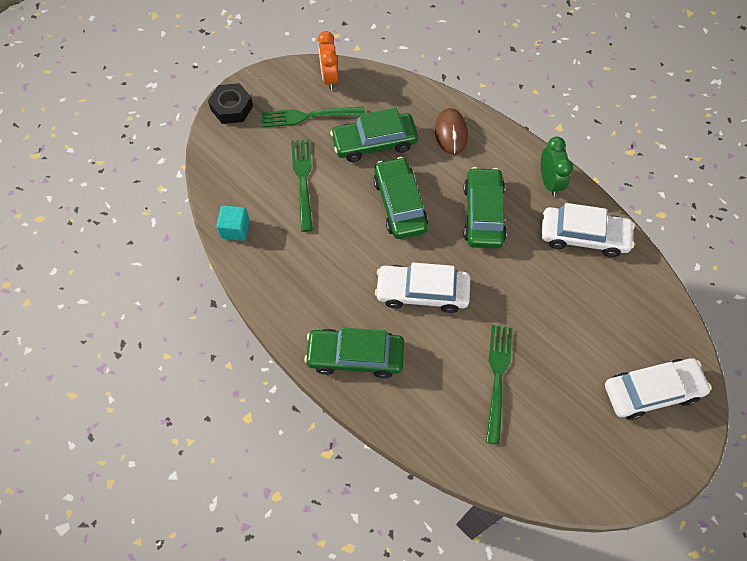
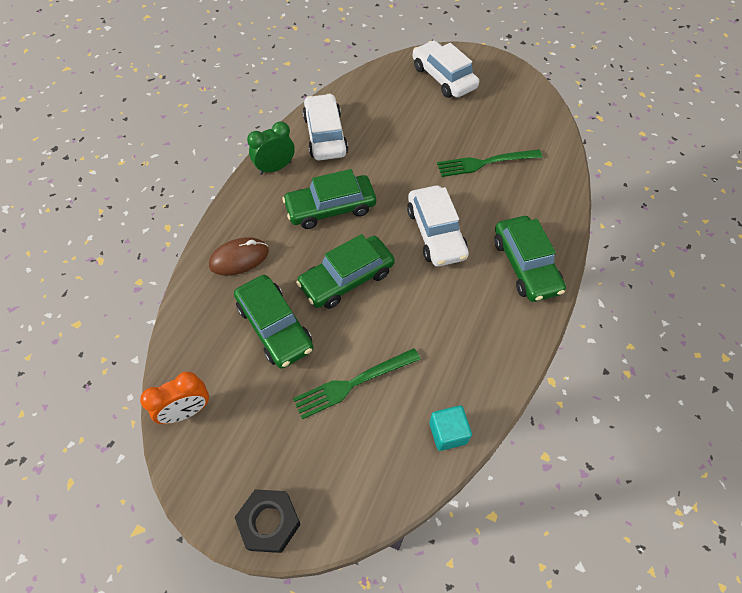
camera: 110 degrees left, 5 degrees down
(308, 116) = (256, 414): green fork -> none

